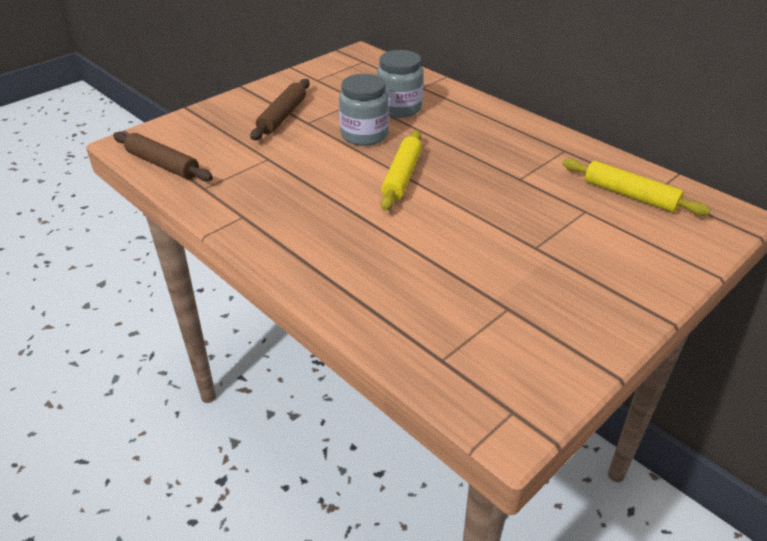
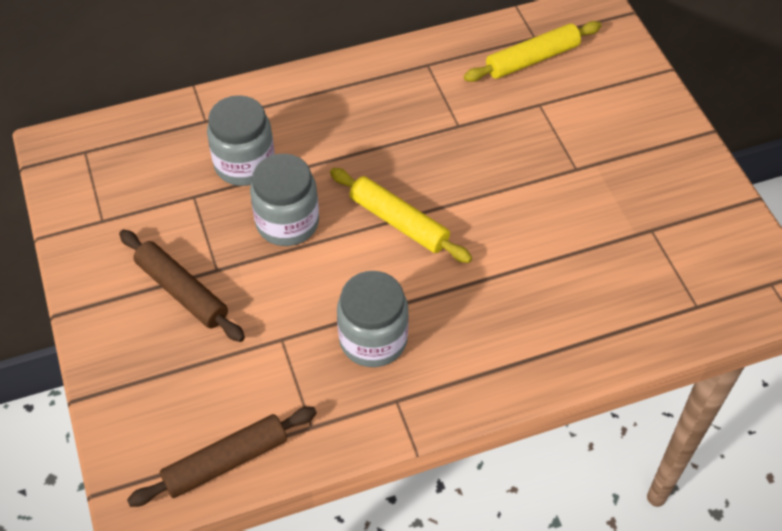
camera: 65 degrees left, 15 degrees up
(289, 193) = (373, 340): none -> grey jar

